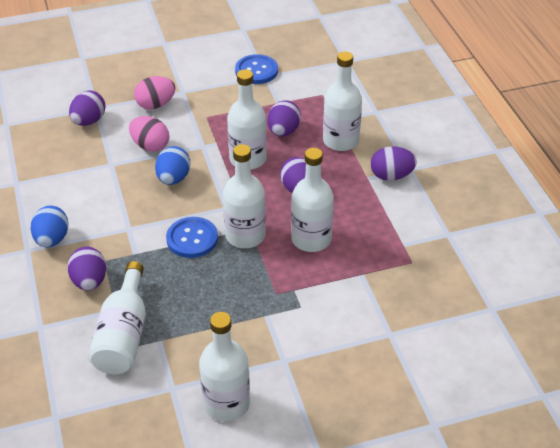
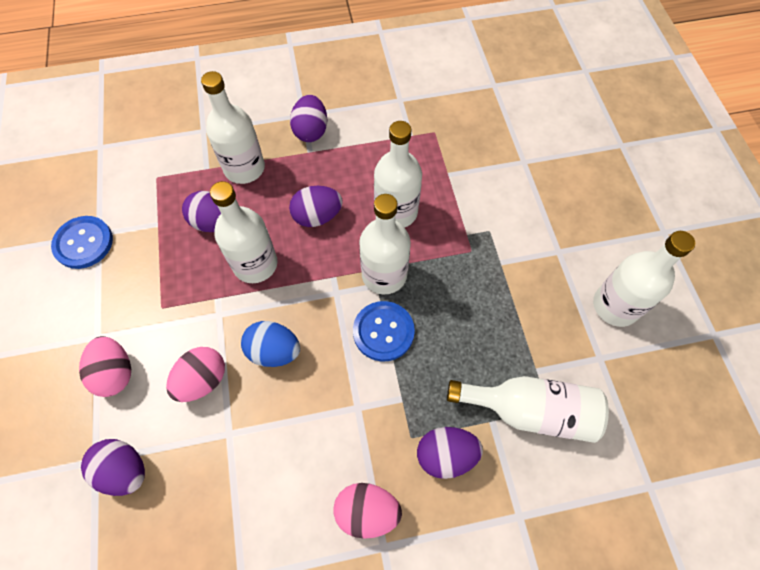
camera: 85 degrees left, 20 degrees up
(52, 239) = (367, 511): blue egg -> pink egg

